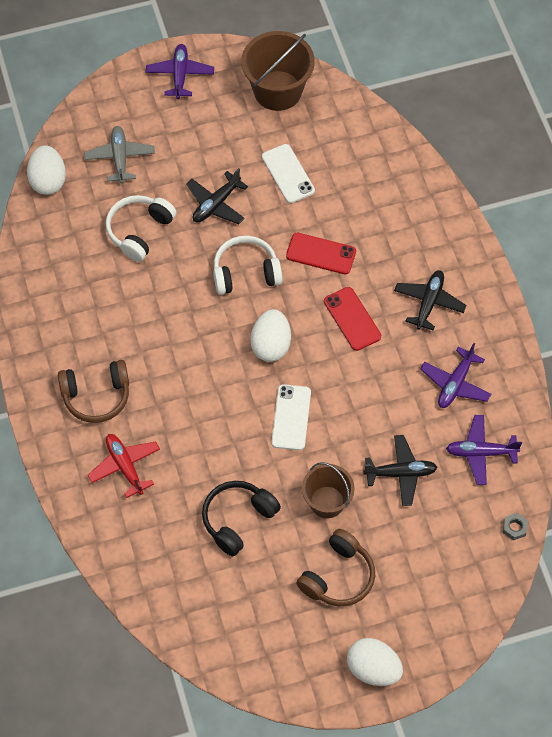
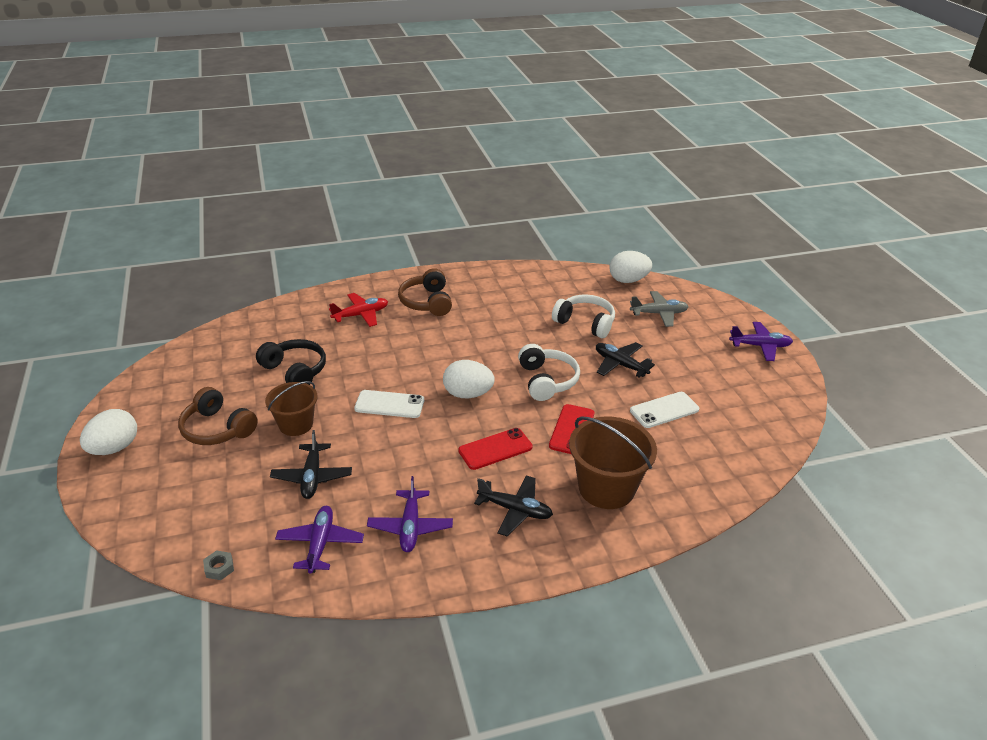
camera: 90 degrees right, 25 degrees down
(277, 90) = (764, 406): brown bucket -> brown bucket (606, 488)
(455, 383) = (410, 527): purple plane -> purple plane turned 120 degrees counterclockwise

